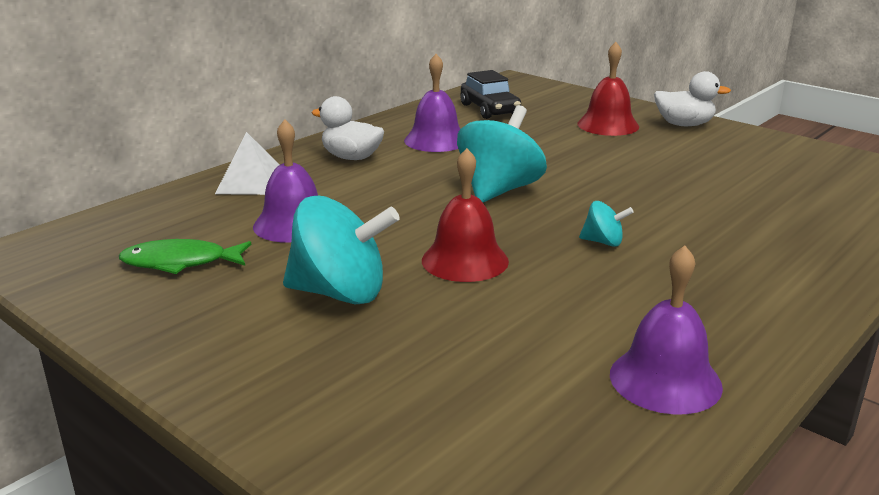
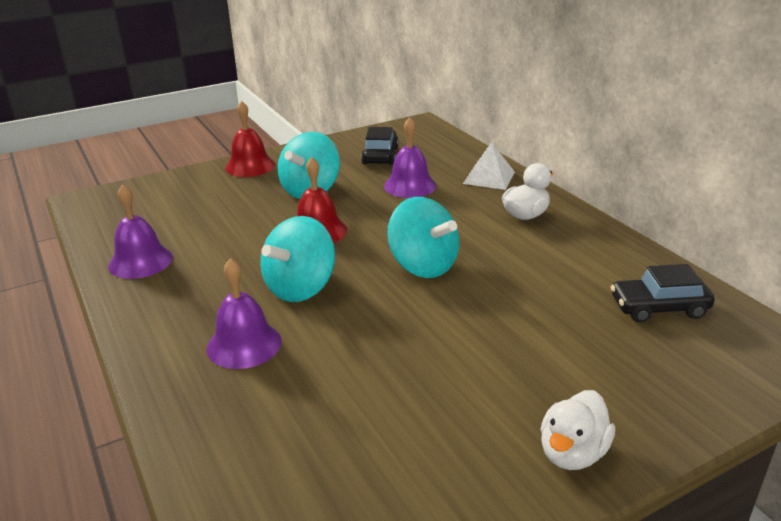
camera: 110 degrees right, 5 degrees up
(180, 262) = (380, 156): green fish -> black car
(436, 140) = (558, 258): purple bell -> purple bell (244, 344)
(603, 242) = (300, 288): turquoise spinning top -> turquoise spinning top, size x2.12
(608, 125) = (584, 381): red bell -> red bell (250, 166)

